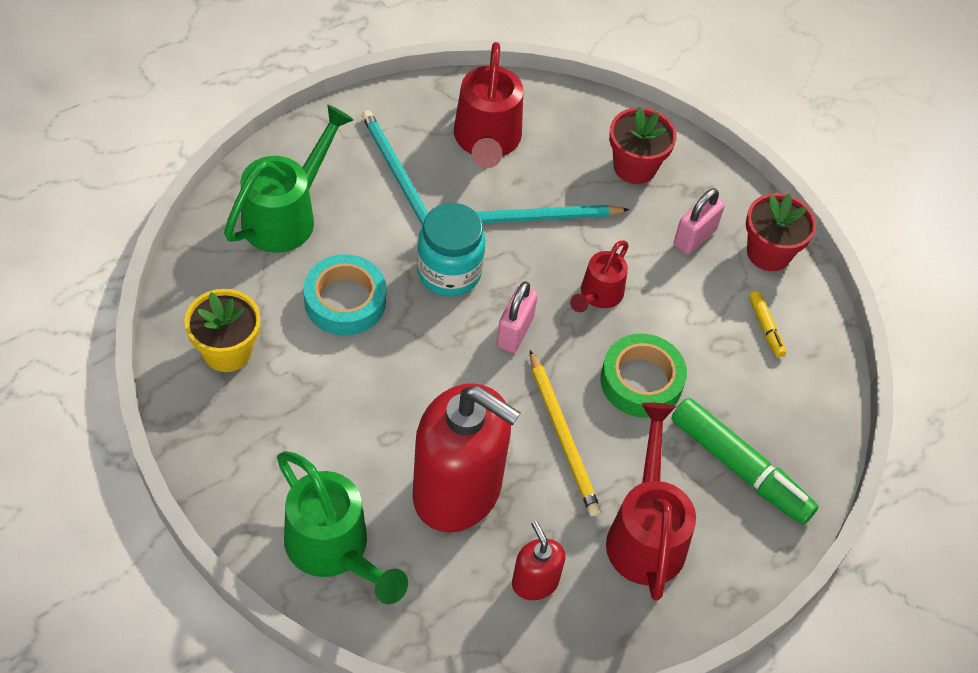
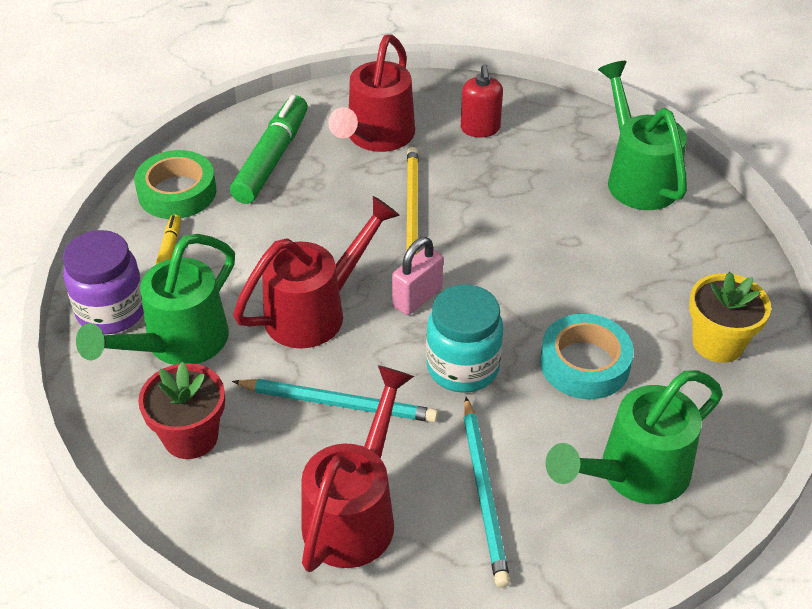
camera: 155 degrees left, 10 degrees down
(457, 491) = (521, 192): red soap dispenser -> none
(598, 295) = (315, 311): red watering can -> red watering can, size x1.67
(641, 381) = (317, 233): green tape -> green tape (177, 192)
(694, 237) = (178, 343): pink padlock -> green watering can
(740, 468) = (272, 158): green marker -> green marker turned 45 degrees clockwise
(768, 253) = (111, 311): red flower pot -> purple jar

